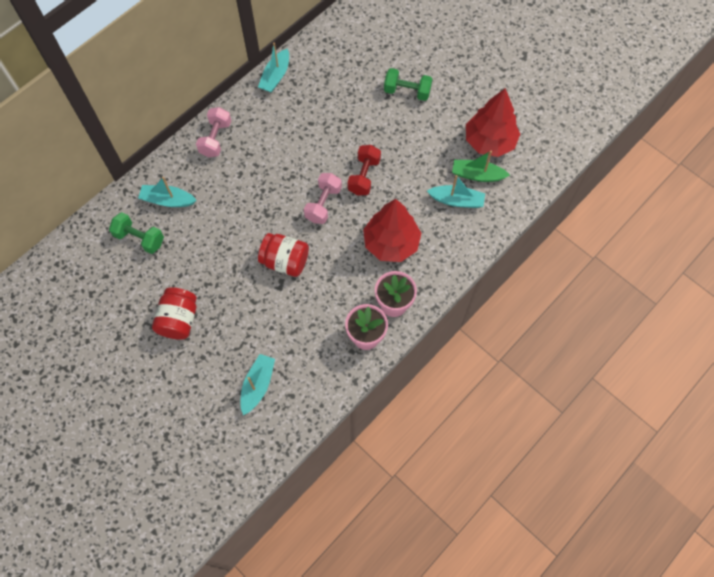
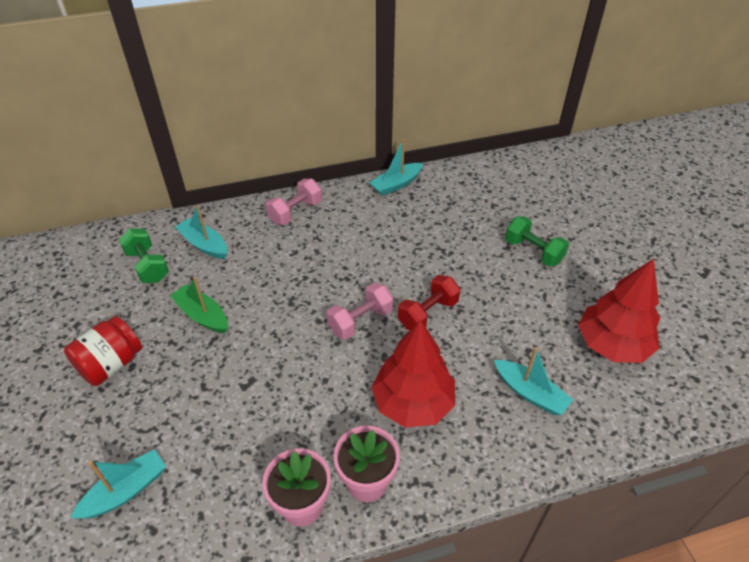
camera: 30 degrees right, 20 degrees down
(285, 261) = (272, 360): red jar -> none
(477, 175) = (575, 376): green boat -> green boat (202, 315)

